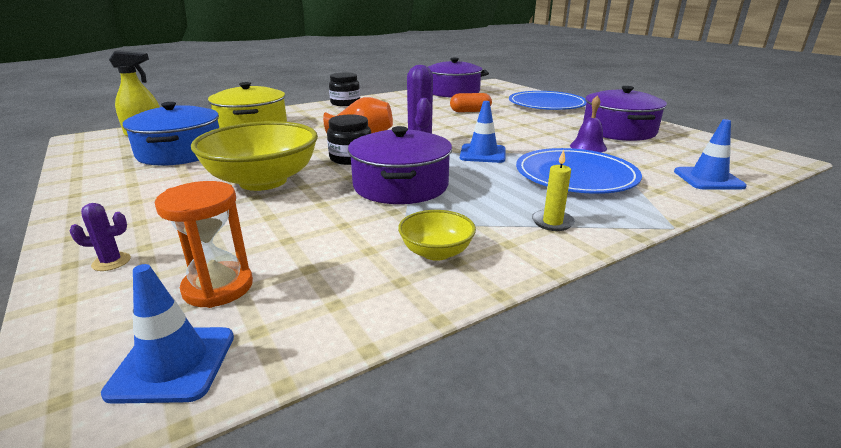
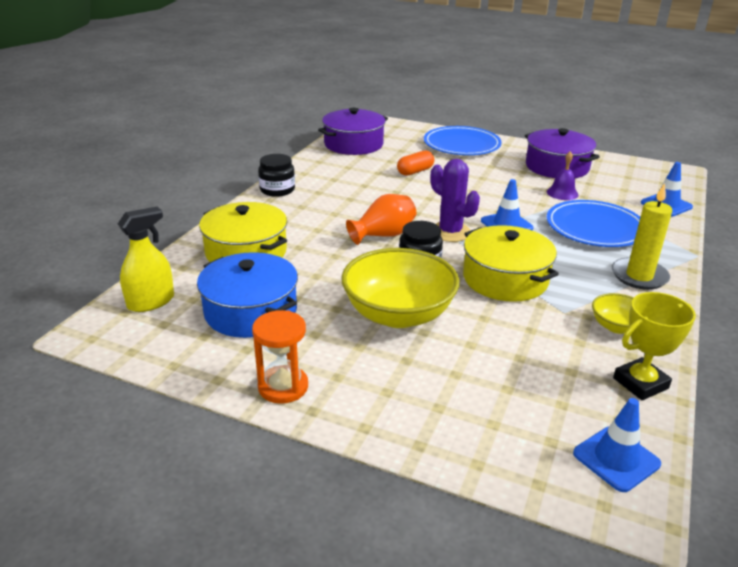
camera: 35 degrees left, 5 degrees up
(111, 262) = (444, 428): purple cactus -> none
(218, 287) = (548, 409): orange hourglass -> orange hourglass (283, 387)
(355, 309) = (640, 383): none -> yellow trophy
(401, 185) = (505, 279): purple pot -> yellow pot
(552, 222) = (639, 276): yellow candle -> yellow candle, size x1.78

